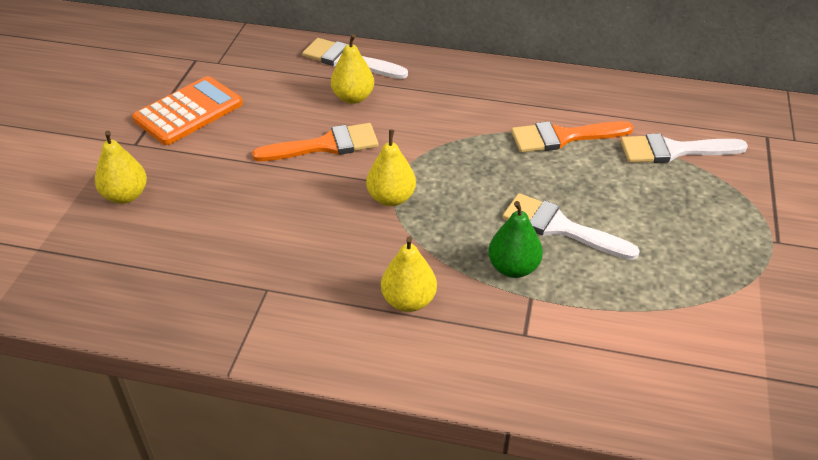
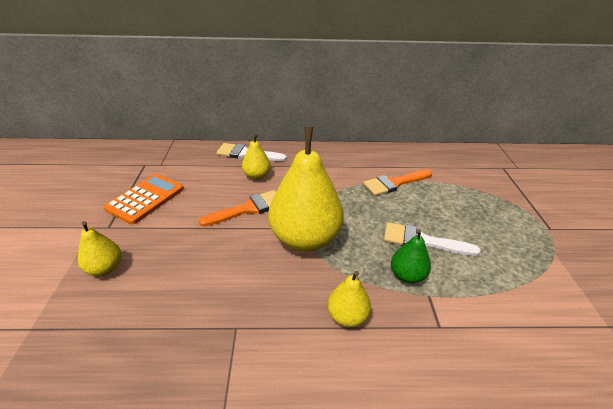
camera: 15 degrees left, 5 degrees down
(391, 198) = (305, 238): yellow pear -> yellow pear, size x2.09
(673, 150) = (460, 182): white brush -> none

